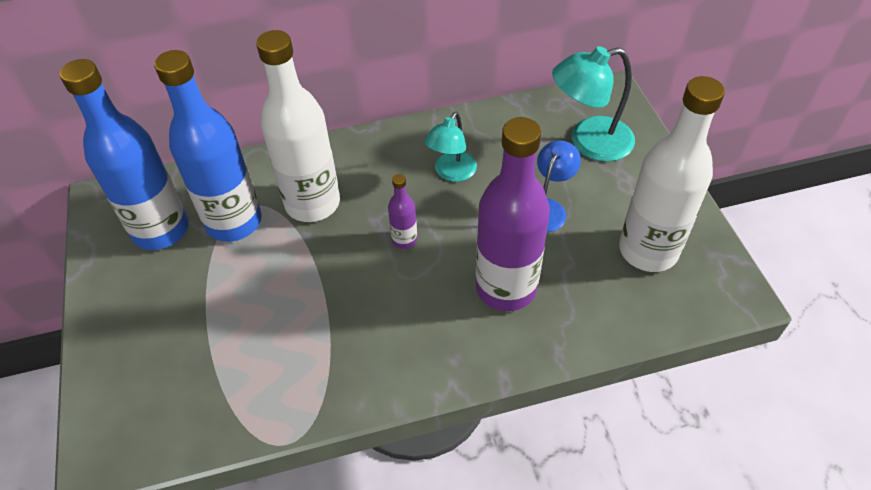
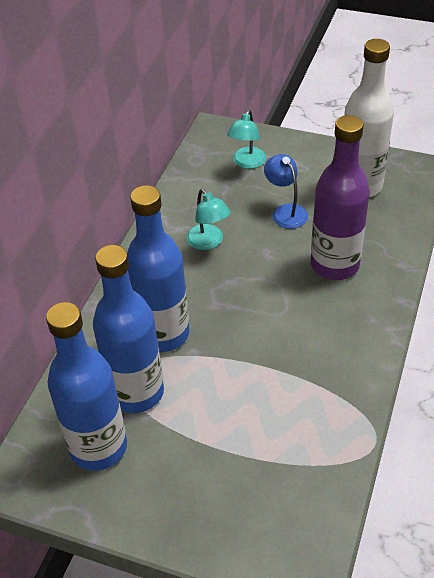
camera: 55 degrees left, 5 degrees down
(312, 203) = (163, 334): white bottle -> blue bottle
(404, 240) = (248, 297): purple bottle -> none
(589, 142) = (247, 163): turquoise lamp -> turquoise lamp, size x0.65

